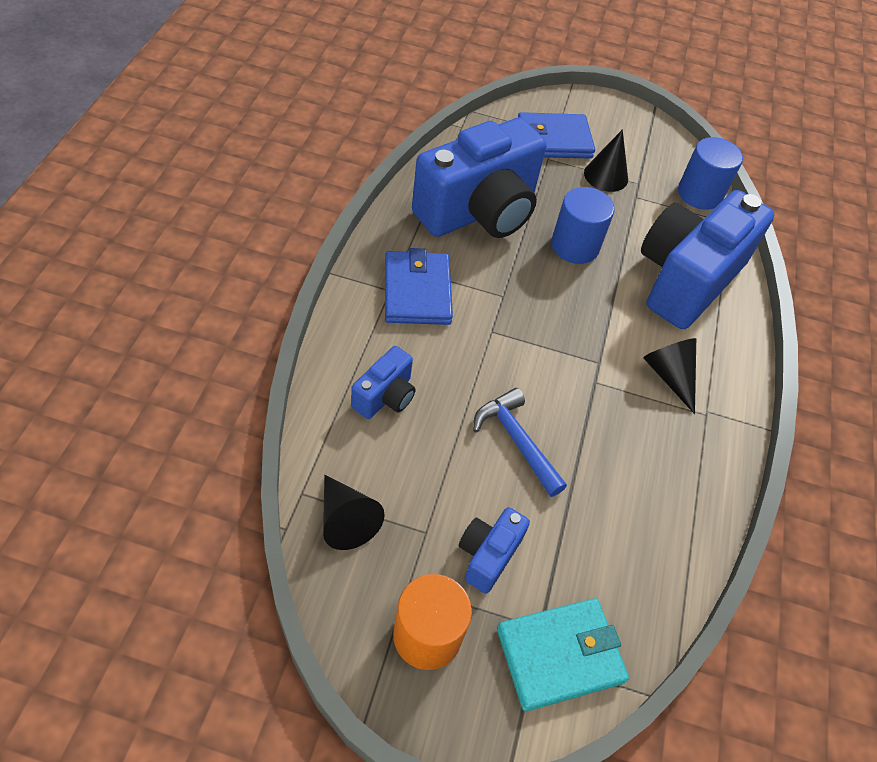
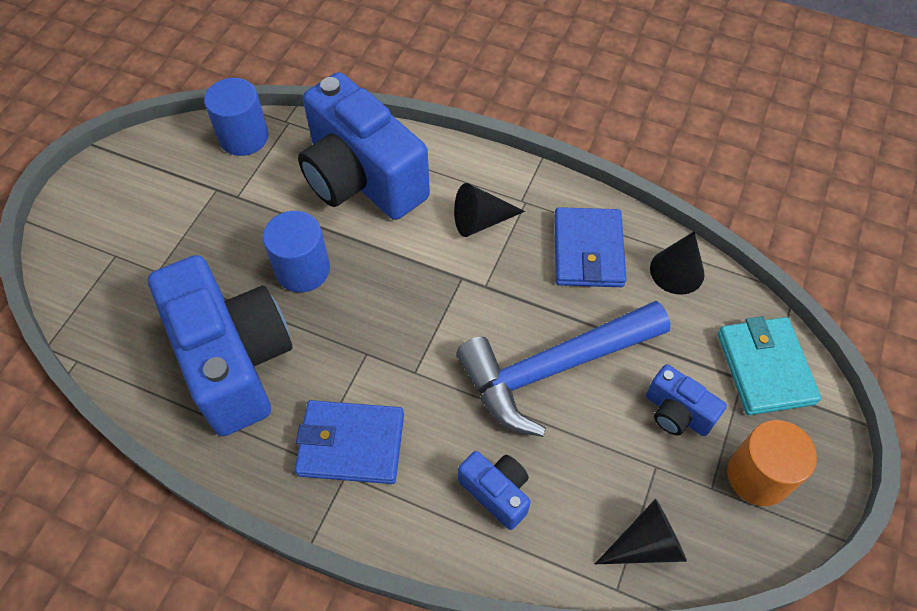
camera: 75 degrees left, 5 degrees up
(516, 440) = (553, 369): blue hammer -> blue hammer, size x1.77
(553, 140) = (126, 260): blue wallet -> blue wallet (588, 251)
(606, 176) = (199, 218): black cone -> black cone (677, 271)

